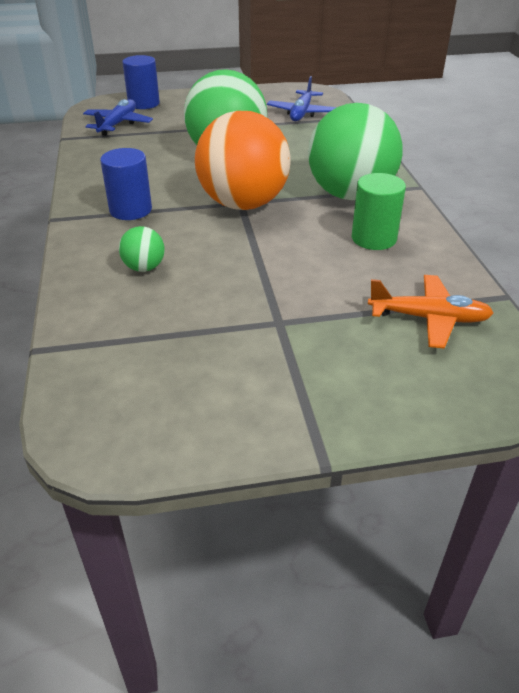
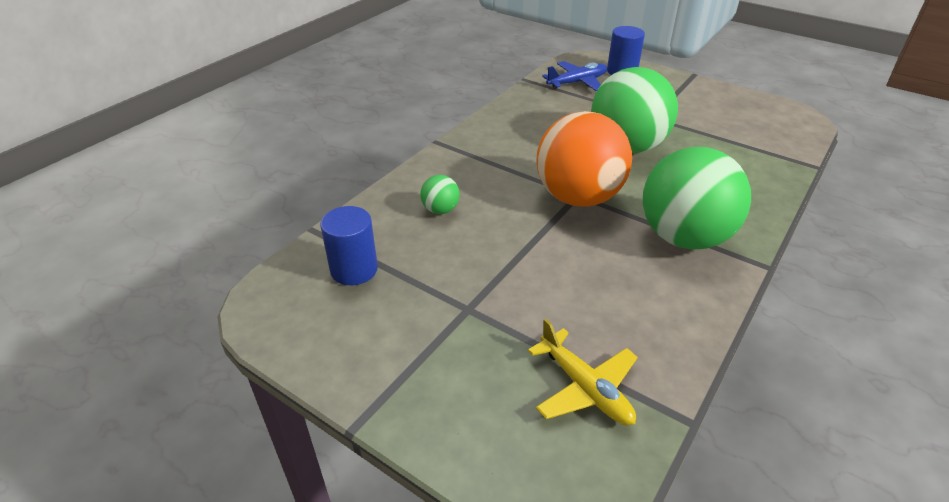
camera: 45 degrees right, 0 degrees up
(130, 210) = (491, 159): blue cylinder -> blue cylinder (354, 269)
(301, 113) = (754, 136): blue plane -> none
(374, 238) = (644, 289): green cylinder -> none
(429, 318) = (585, 388): orange plane -> yellow plane

